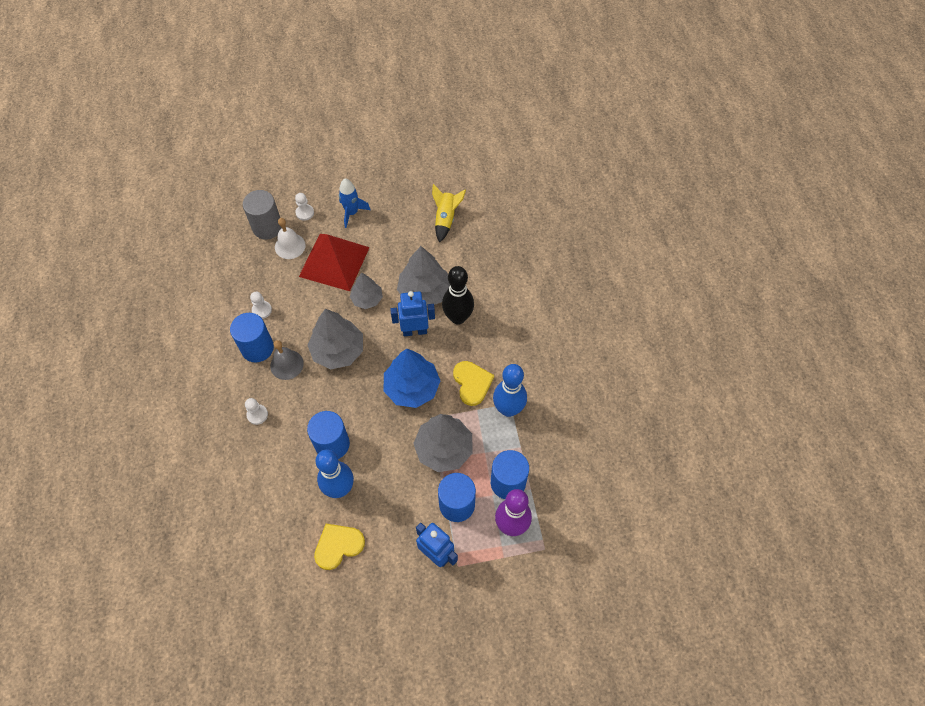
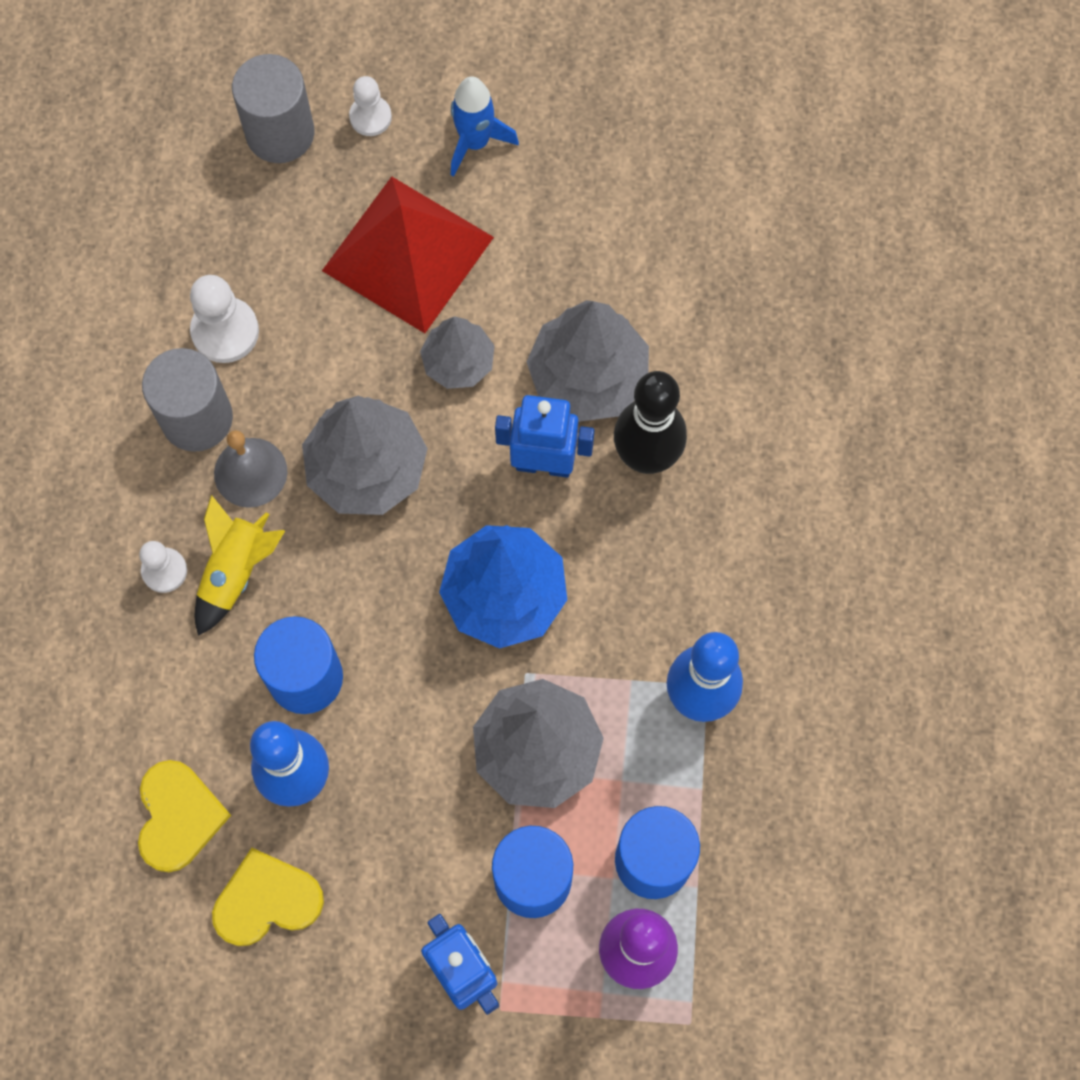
camera: 15 degrees right, 10 degrees up
(257, 348) = (197, 418): blue cylinder -> grey cylinder
(262, 310) = (225, 331): white pawn -> white pawn, size x1.55
(290, 246) = (319, 191): white bell -> none
(446, 219) = (682, 208): yellow rocket -> yellow rocket (236, 571)
(472, 383) = (637, 617): yellow heart -> yellow heart (178, 816)

